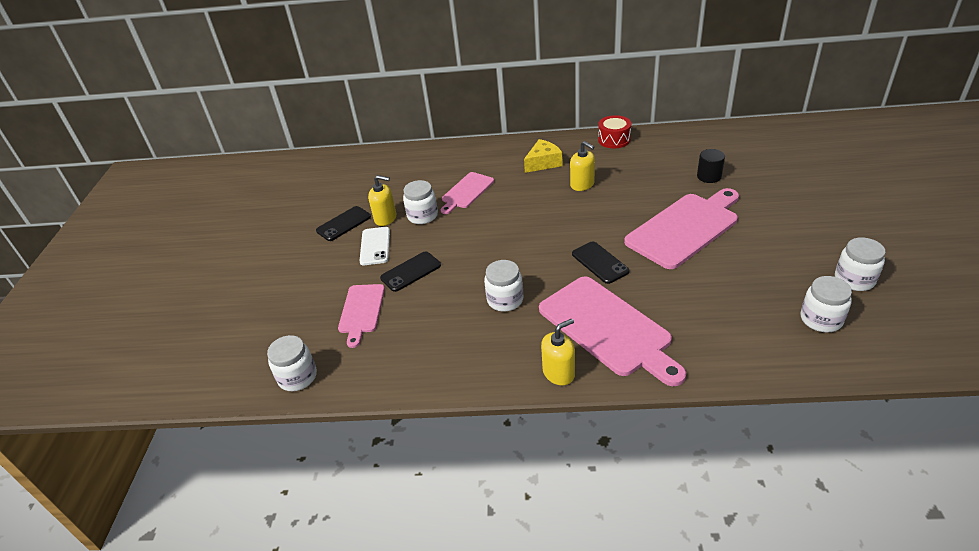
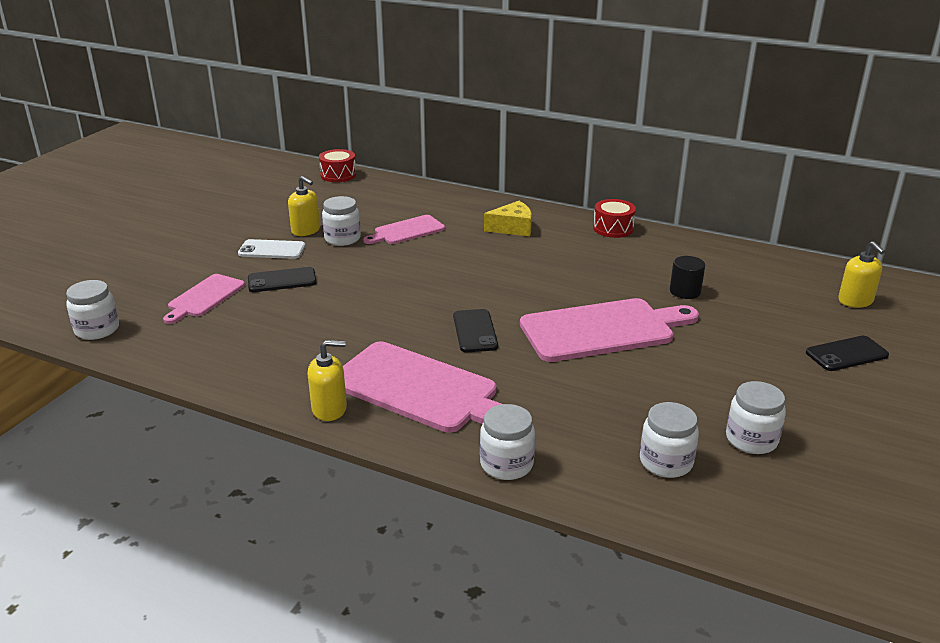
camera: 20 degrees right, 10 degrees down
(344, 224) = (263, 224): black phone -> black phone (846, 354)
(362, 157) = (338, 175): none -> red drum
(375, 246) = (272, 250): white phone -> white phone turned 75 degrees clockwise
(505, 300) = (344, 332): white jar -> white jar (506, 464)
(582, 184) = (533, 258): yellow soap dispenser -> yellow soap dispenser (855, 301)
(608, 328) = (420, 389): pink cutting board -> pink cutting board turned 45 degrees counterclockwise

